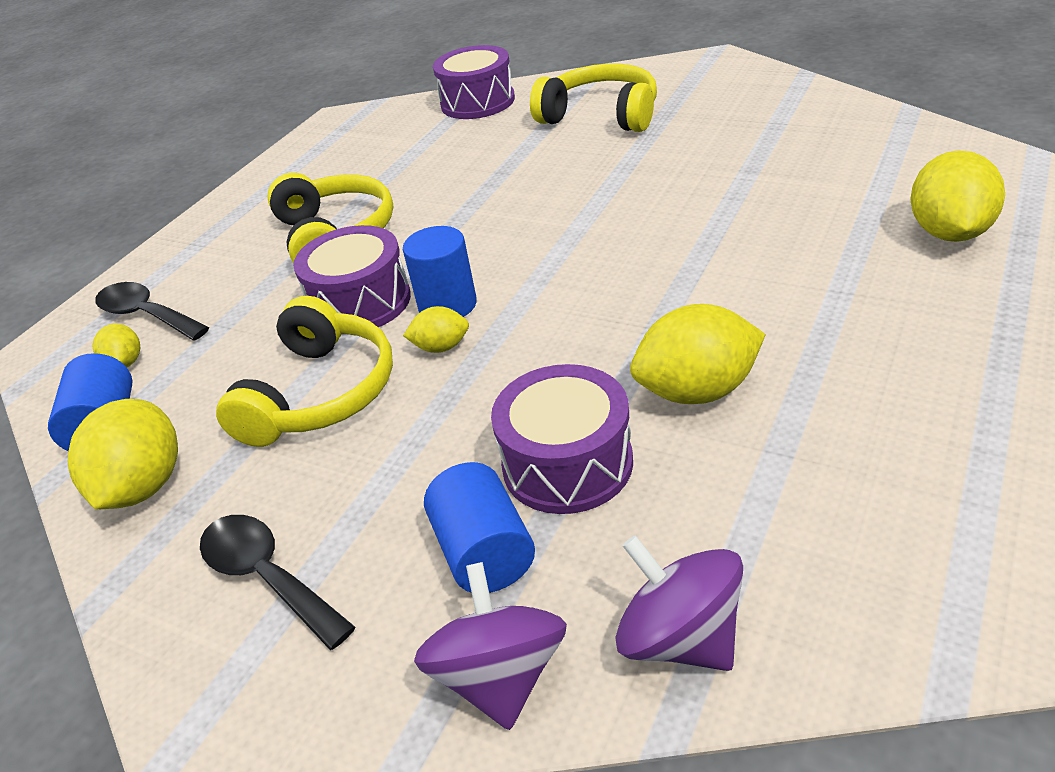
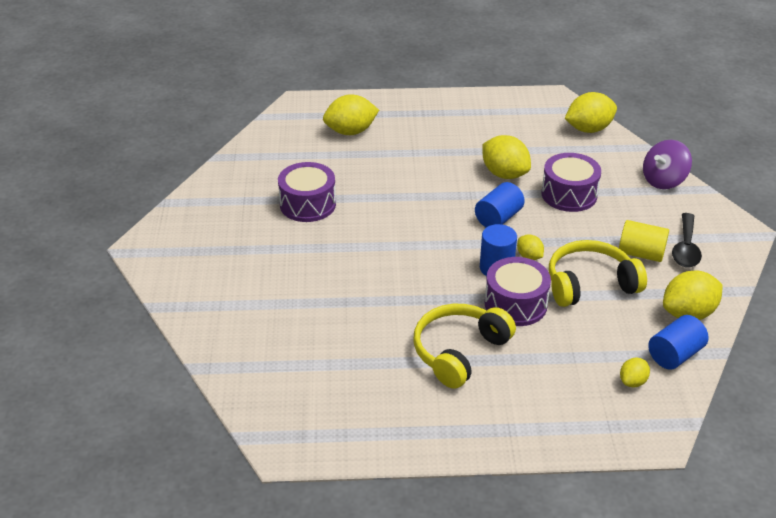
camera: 125 degrees left, 0 degrees up
(146, 315) = (592, 403): black spoon -> none
(320, 495) = (641, 253): none -> yellow cylinder
(477, 102) = (235, 360): purple drum -> purple drum (308, 204)
(484, 552) = (625, 200): blue cylinder -> blue cylinder (498, 218)
(601, 115) = (248, 279): yellow headphones -> none
(680, 638) = (617, 152): purple spinning top -> none
(825, 625) = (588, 129): none -> yellow lemon

